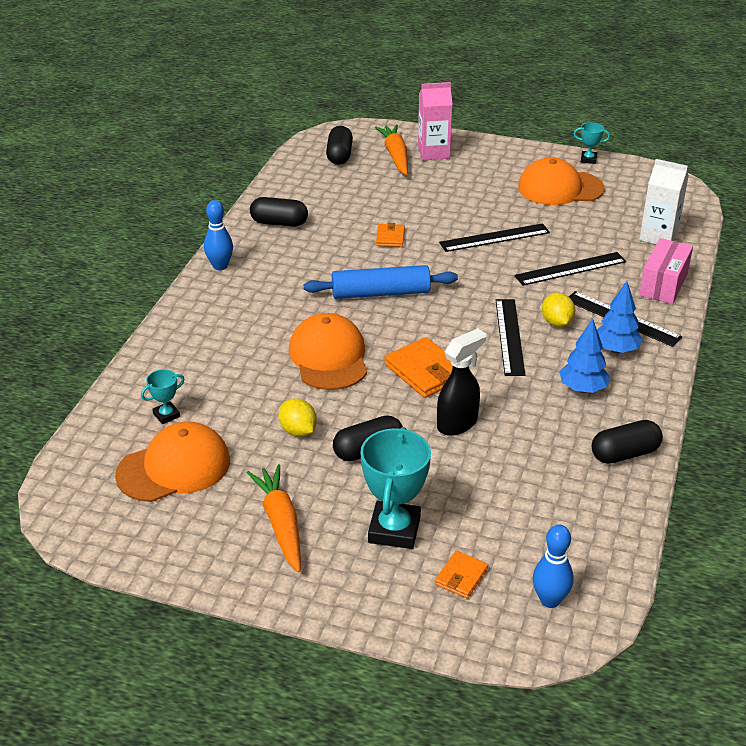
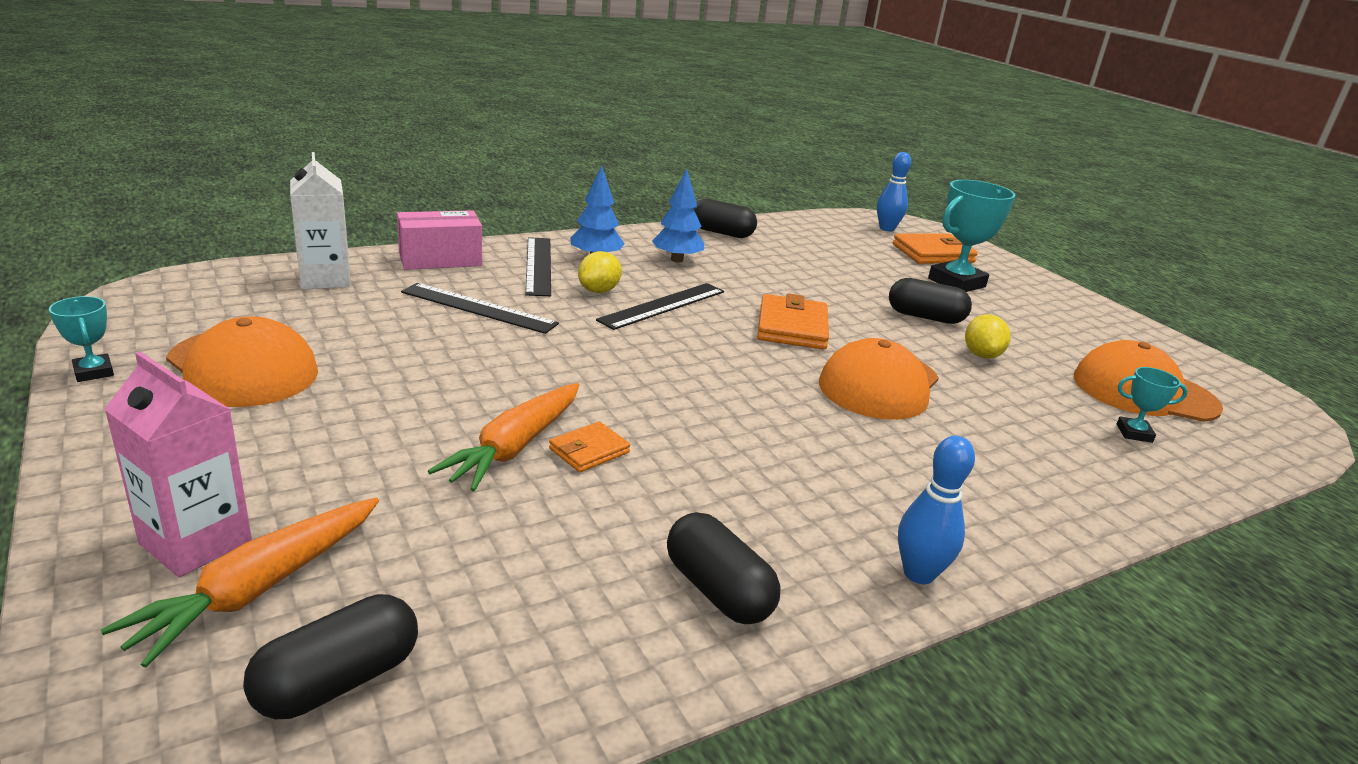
camera: 140 degrees left, 10 degrees down
(280, 524) = (1053, 322): orange carrot -> orange carrot (515, 447)
(380, 293) = (724, 401): blue rolling pin -> none
(457, 423) = (819, 293): black spray bottle -> none
(461, 577) = (933, 253): orange wallet -> orange wallet, size x1.76
(494, 238) = (470, 372): black ruler -> none

